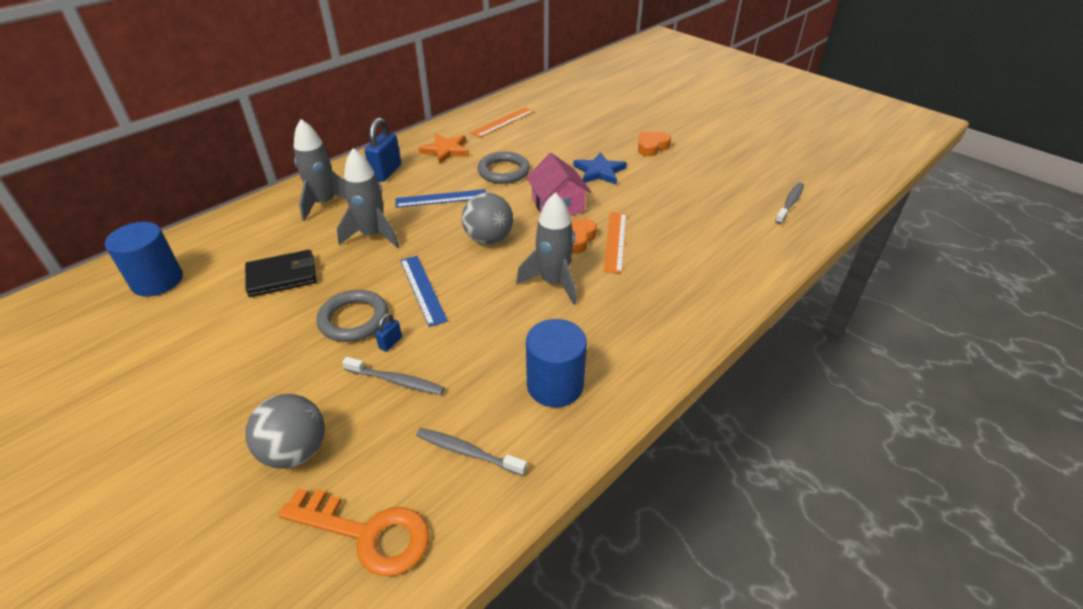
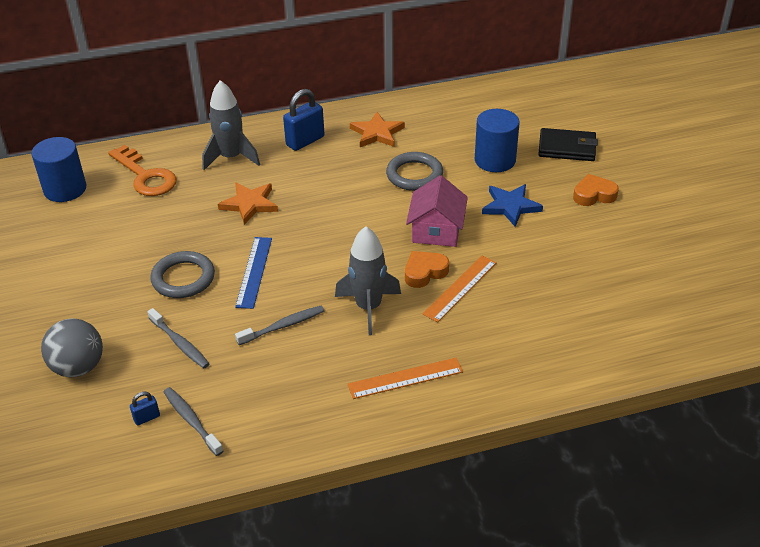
camera: 30 degrees right, 0 degrees up
(282, 276) = (155, 218): black wallet -> black wallet (567, 148)
(367, 533) = (87, 445): orange key -> orange key (145, 176)
(373, 235) = (249, 204): grey rocket -> orange star
(390, 343) = (197, 310): blue padlock -> blue padlock (147, 418)
(441, 198) = (334, 186): blue ruler -> none
(489, 239) = (345, 243): grey ball -> none
(503, 122) = (459, 115): orange ruler -> orange ruler (405, 378)
(555, 385) = (296, 398): blue cylinder -> blue cylinder (495, 160)
(790, 203) = (686, 313): grey toothbrush -> grey toothbrush (283, 326)

